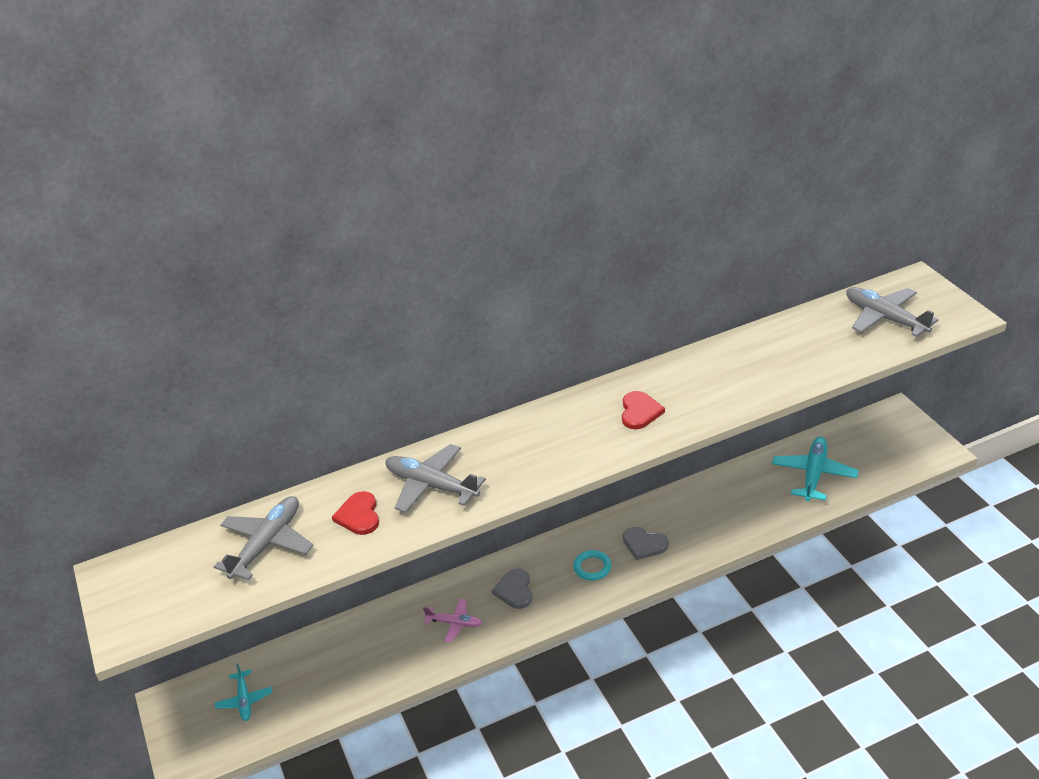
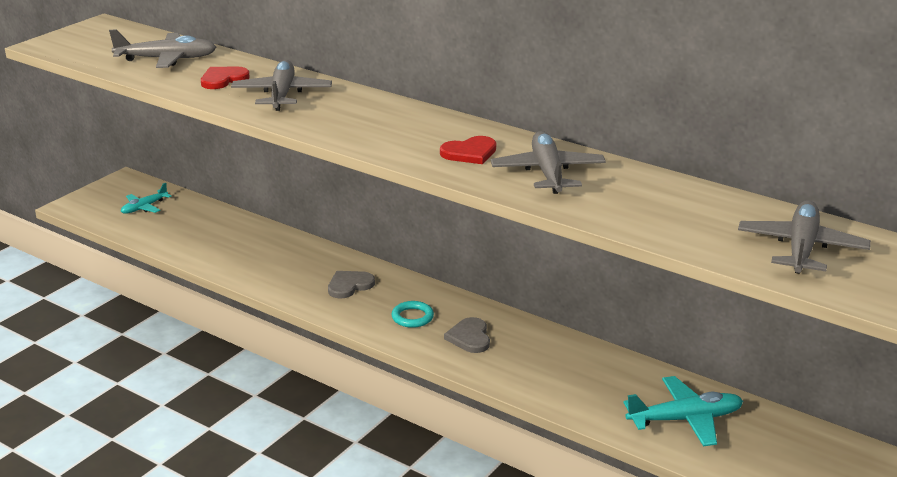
camera: 55 degrees right, 10 degrees down
(454, 623) = (287, 269): pink plane -> none
(703, 384) = (548, 173): none -> grey plane

